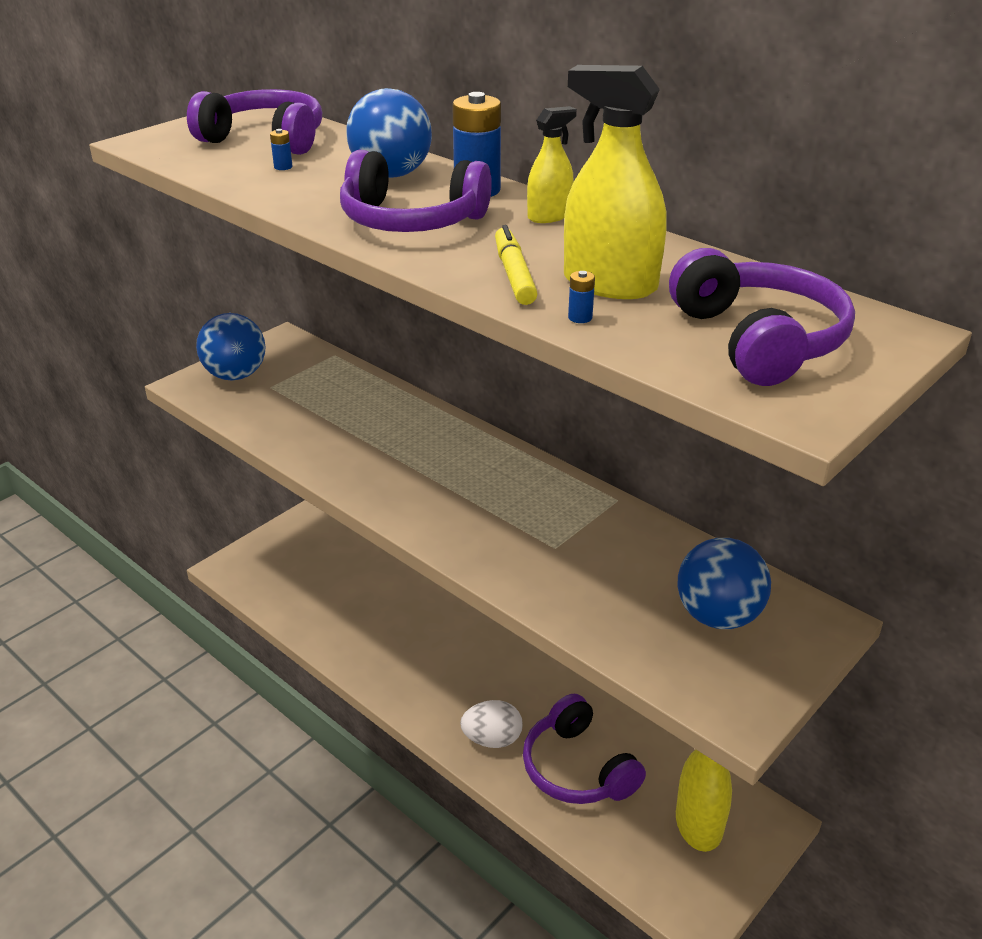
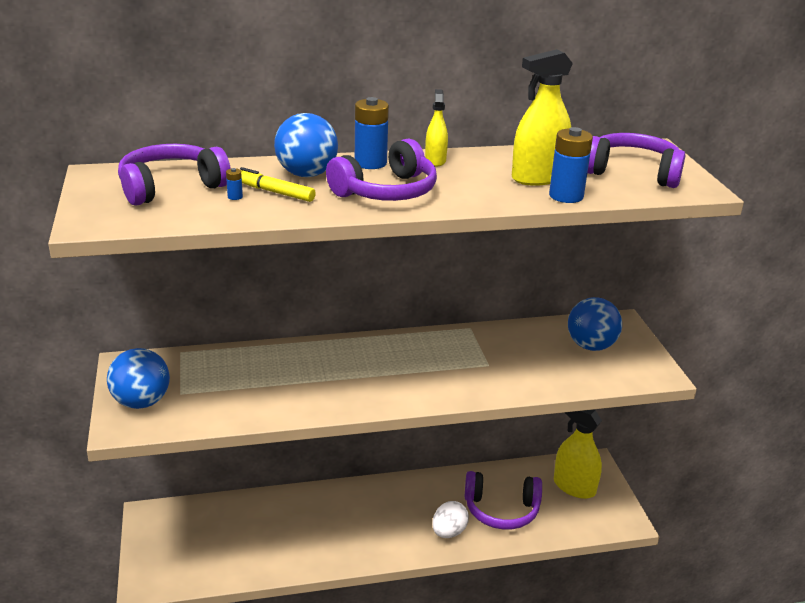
camera: 55 degrees left, 5 degrees down
(514, 274) = (497, 192): yellow marker -> yellow marker (274, 192)
(580, 317) = (566, 196): blue battery -> blue battery, size x2.40

